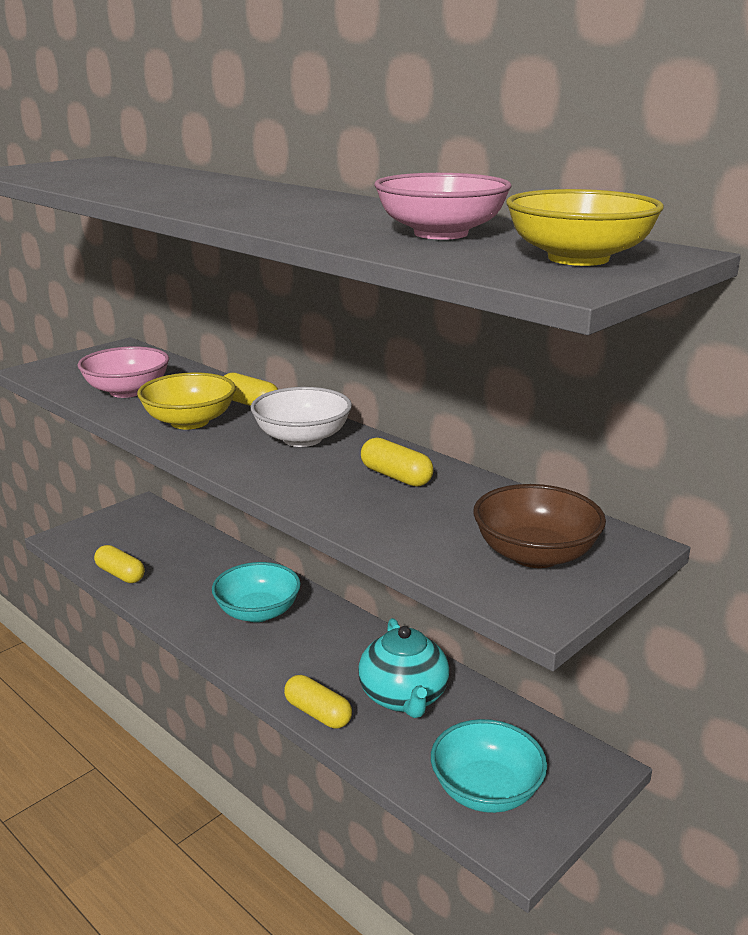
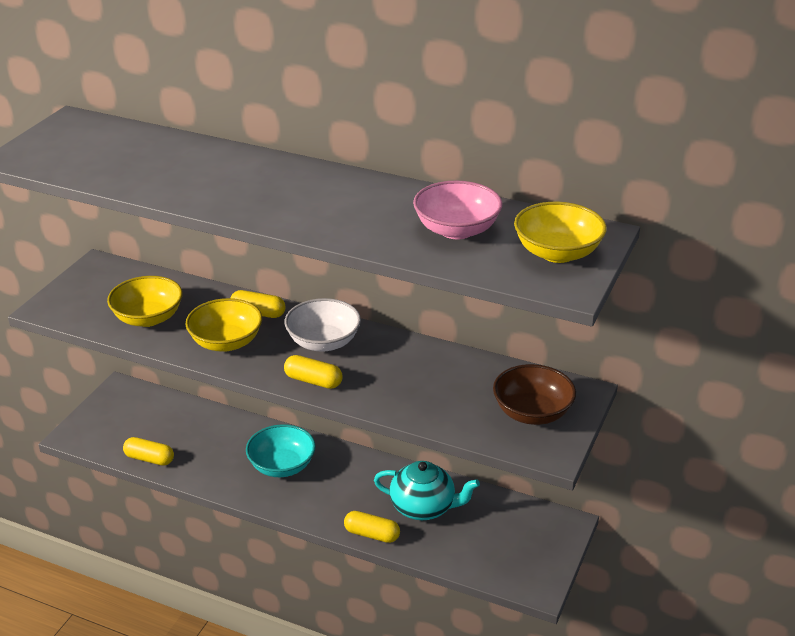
camera: 20 degrees left, 10 degrees up
(127, 391) = (148, 318): pink bowl -> yellow bowl
(396, 476) = (411, 365): yellow capsule -> yellow capsule (313, 381)
(404, 697) = (423, 507): turquoise teapot -> turquoise teapot turned 45 degrees counterclockwise
(486, 790) = (506, 557): turquoise bowl -> none

